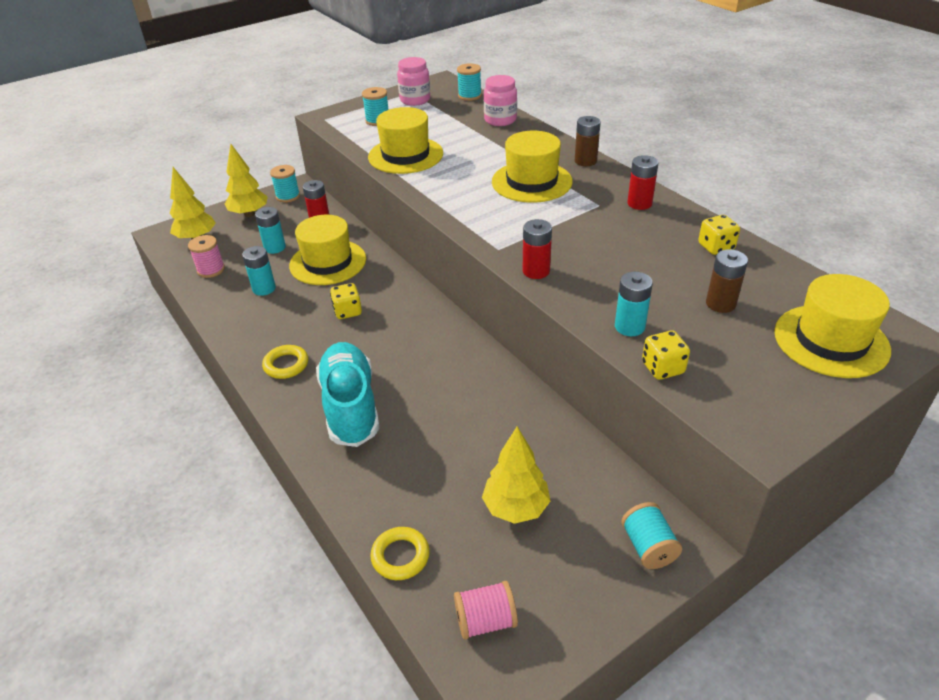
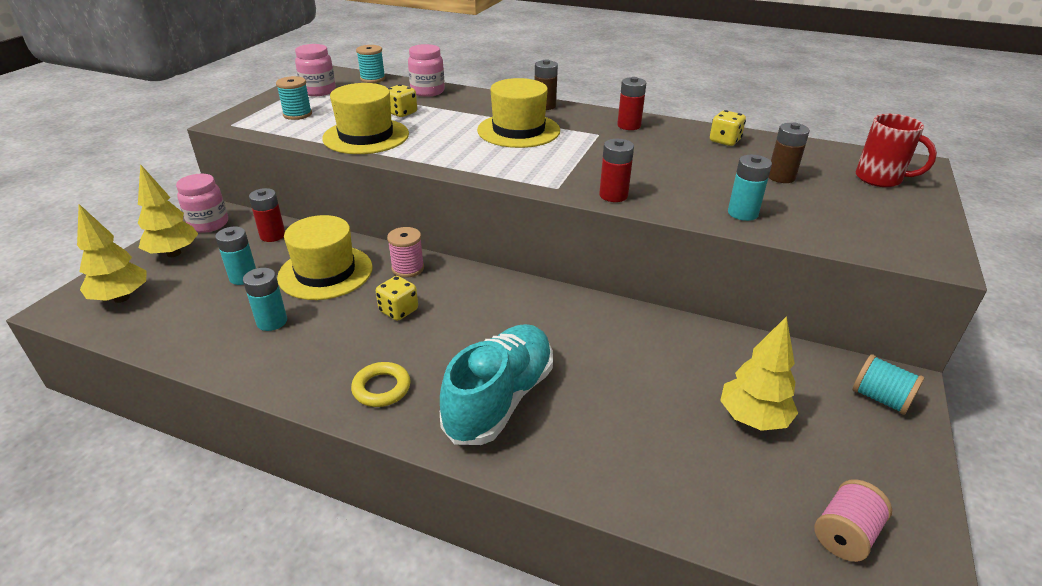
camera: 35 degrees left, 5 degrees down
(211, 270) = (177, 325): pink spool -> pink spool (408, 268)
(288, 196) = (209, 224): turquoise spool -> pink jar
(350, 406) = (499, 399): turquoise shoe -> turquoise shoe turned 75 degrees clockwise
(400, 556) = (708, 519): yellow ring -> none
(662, 368) = (807, 234): yellow dice -> yellow dice (401, 113)
(831, 341) = (880, 179): yellow hat -> red mug

